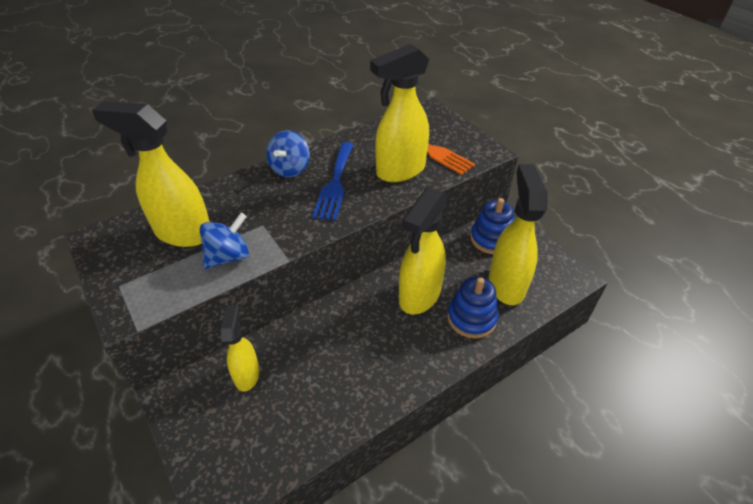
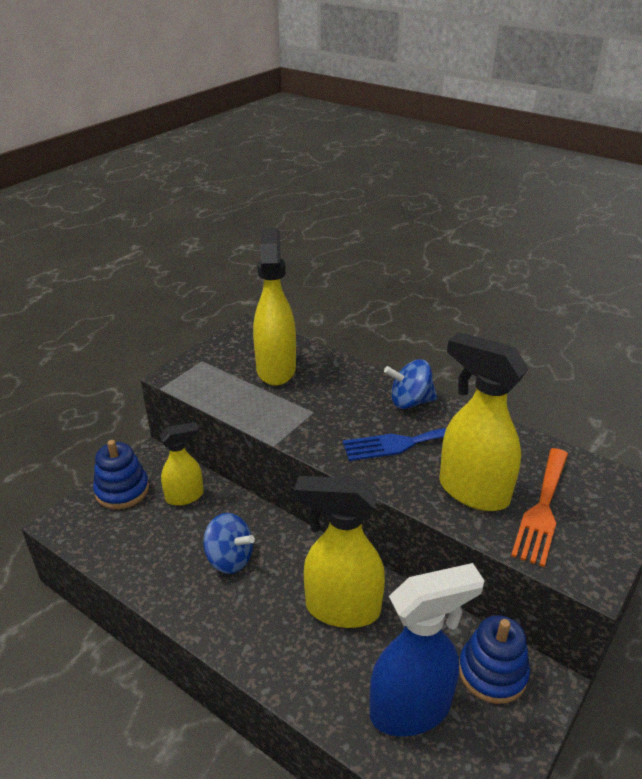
camera: 70 degrees right, 10 degrees down
(229, 256) = (260, 406): blue spinning top -> blue spinning top (229, 559)
(471, 318) = (331, 676): blue stacking toy -> blue stacking toy (122, 490)
(506, 284) = (411, 709): yellow spray bottle -> blue spray bottle

